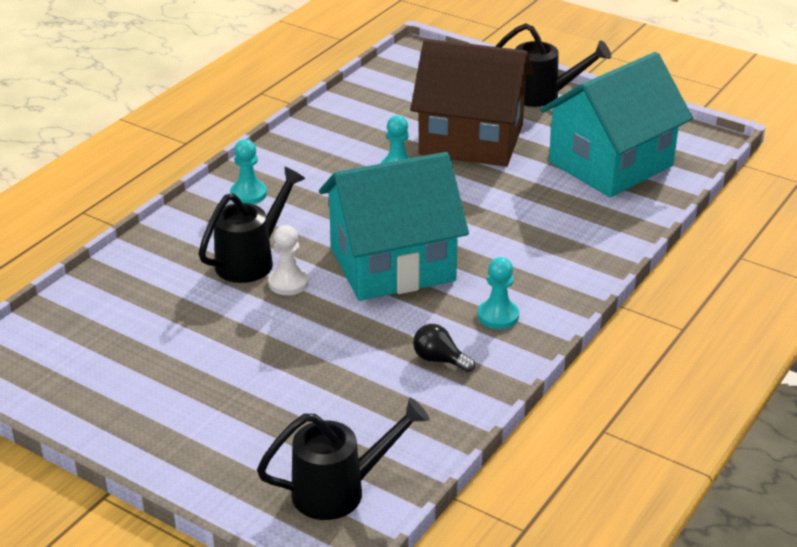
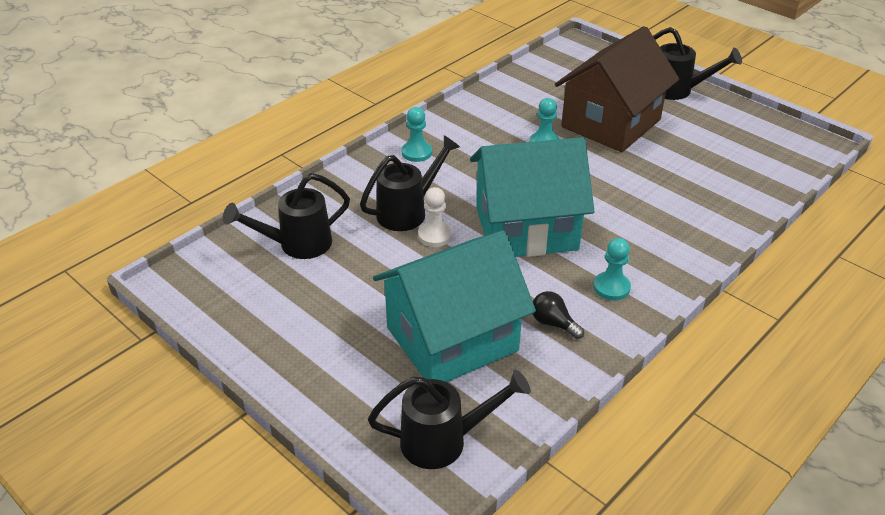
camera: 10 degrees right, 5 degrees up
(127, 310) = (297, 245): none -> black watering can
(471, 140) = (611, 123): brown house -> brown house turned 75 degrees counterclockwise
(610, 164) = (729, 157): turquoise house -> turquoise house (452, 339)

